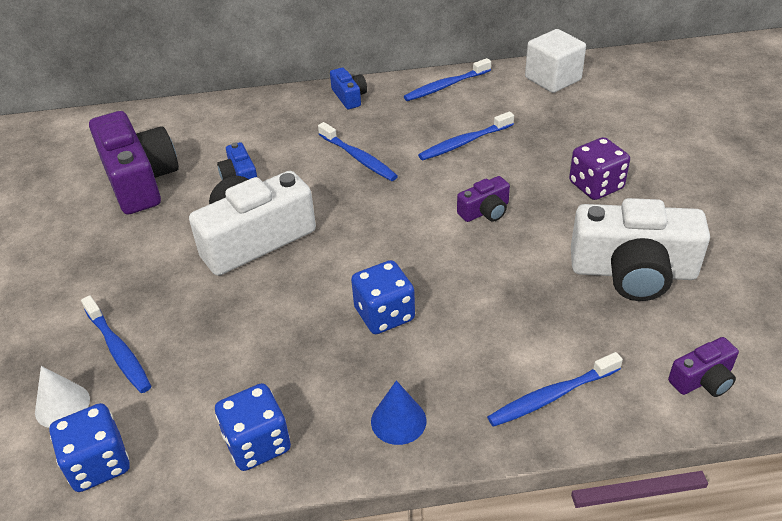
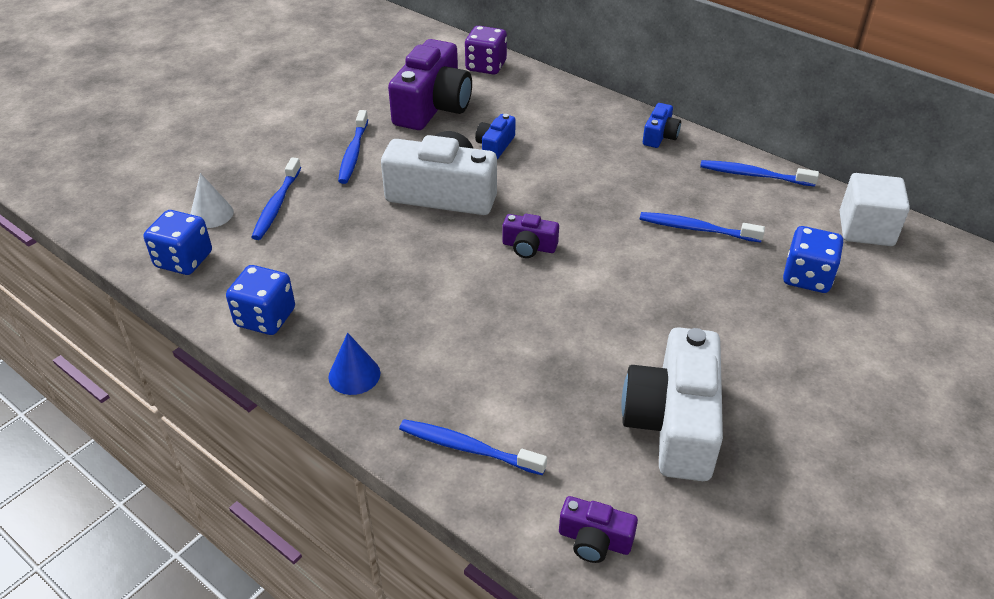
camera: 45 degrees right, 0 degrees up
(359, 158) = (595, 186): blue toothbrush -> blue toothbrush (353, 153)
(384, 314) = (447, 304): blue dice -> blue dice (807, 277)
(485, 211) = (628, 290): purple camera -> purple camera (529, 246)
(596, 186) = (755, 339): purple dice -> purple dice (486, 66)
(633, 271) = (673, 423): white camera -> white camera turned 45 degrees clockwise

